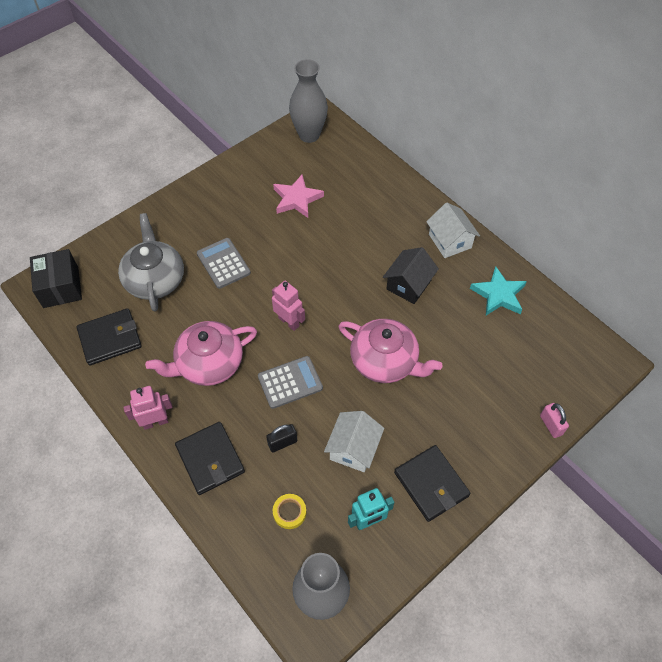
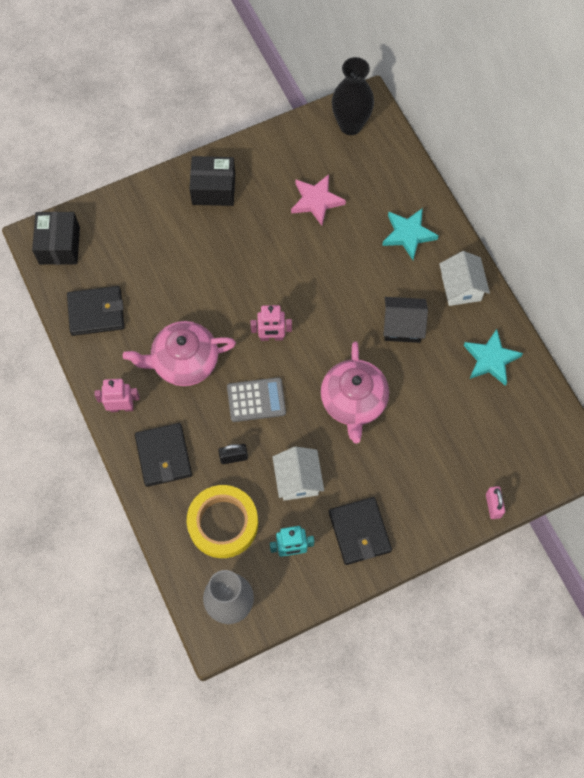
camera: 15 degrees right, 10 degrees up
(155, 279) = (152, 259): grey teapot -> none
(199, 208) = (213, 189): none -> black box
(223, 263) = (223, 257): grey calculator -> none
(289, 322) = (271, 337): pink robot -> pink robot turned 120 degrees clockwise
(289, 512) = (223, 523): yellow tape -> yellow tape, size x2.26
(309, 135) = (350, 125): grey vase -> black vase
(353, 448) = (298, 480): white house -> white house turned 45 degrees counterclockwise
(385, 361) = (353, 401): pink teapot -> pink teapot turned 45 degrees clockwise
(388, 208) = (408, 234): none -> turquoise star
(408, 285) = (402, 326): black house -> black house turned 45 degrees clockwise

